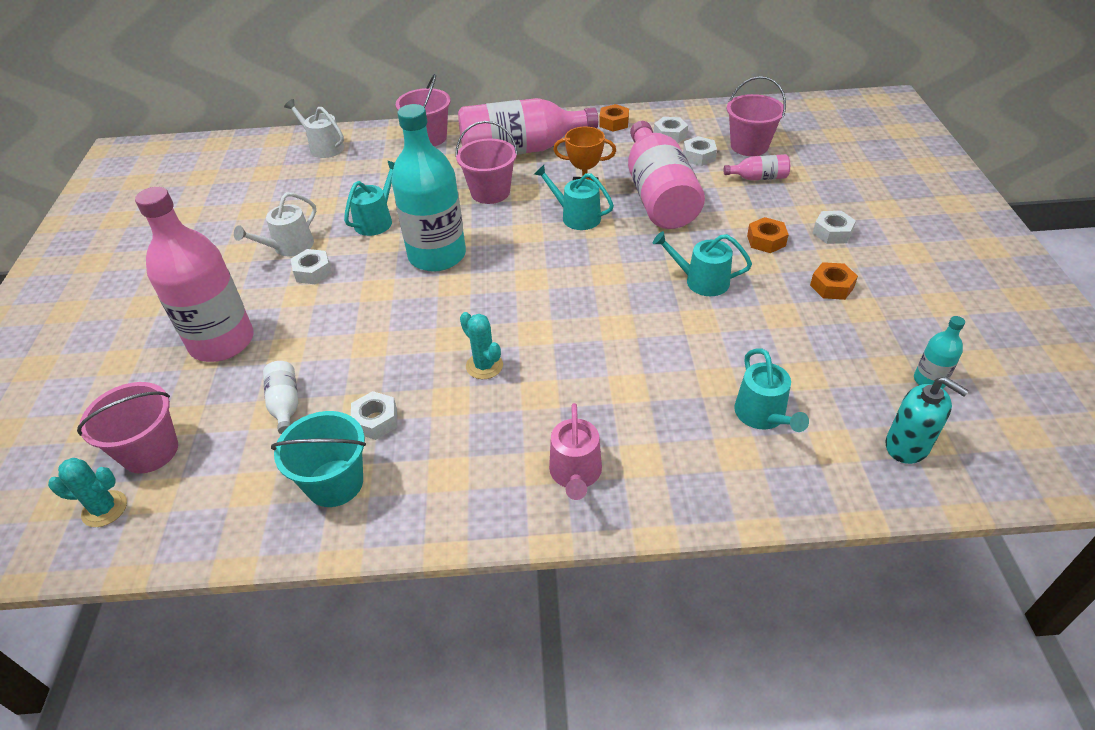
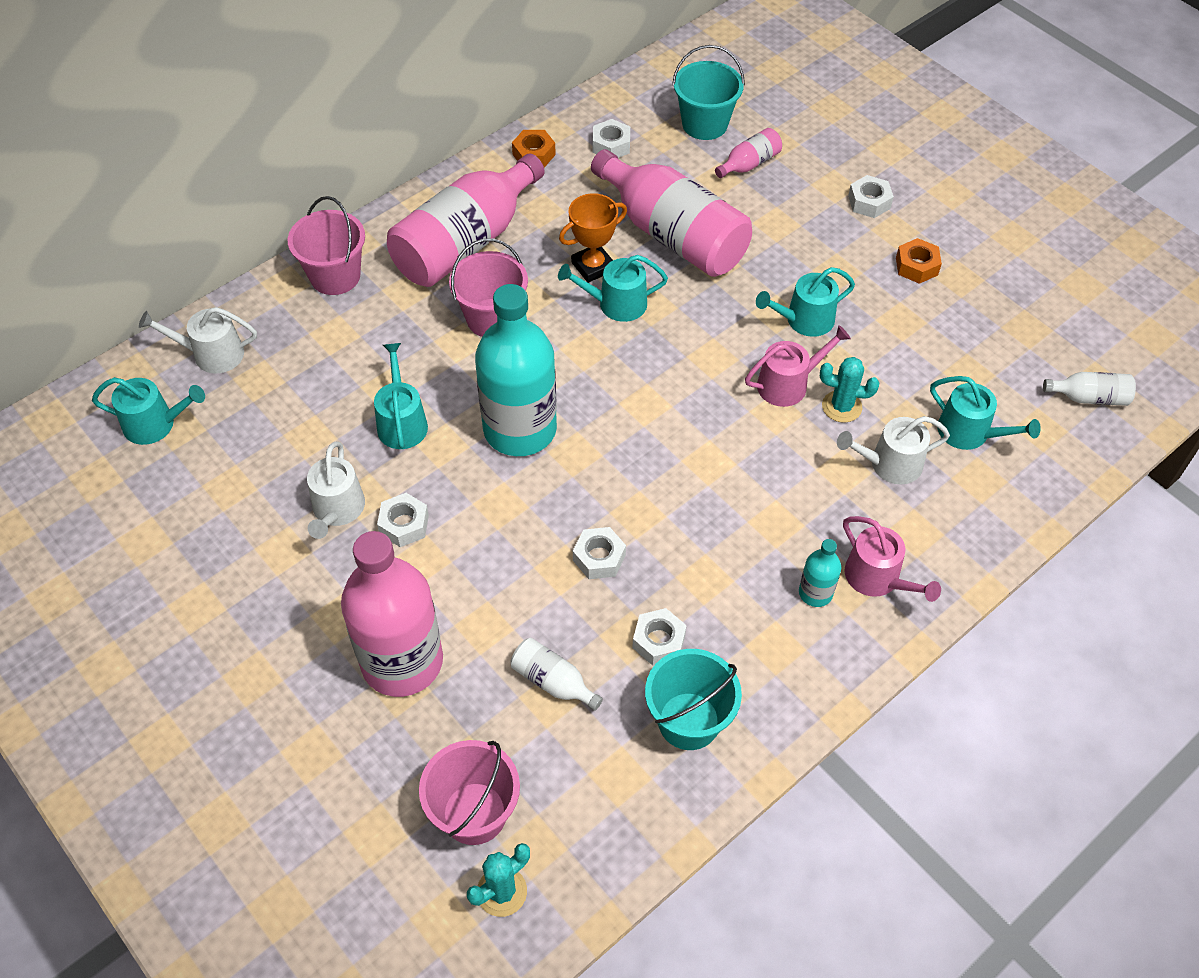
camera: 40 degrees left, 10 degrees up
(258, 166) = (155, 424): none -> turquoise watering can
(484, 366) = (699, 525): turquoise cactus -> turquoise cactus (841, 407)
(646, 313) = (788, 384): none -> pink watering can
(670, 402) = (889, 464): none -> white watering can
(699, 156) = (667, 162): white nut -> white nut (599, 557)
(749, 146) = (704, 124): pink bucket -> turquoise bucket
(766, 240) = (820, 241): orange nut -> none
(907, 446) = (1089, 397): turquoise soap dispenser -> white bottle
(929, 380) = (1060, 325): turquoise bottle -> turquoise bottle (815, 593)

